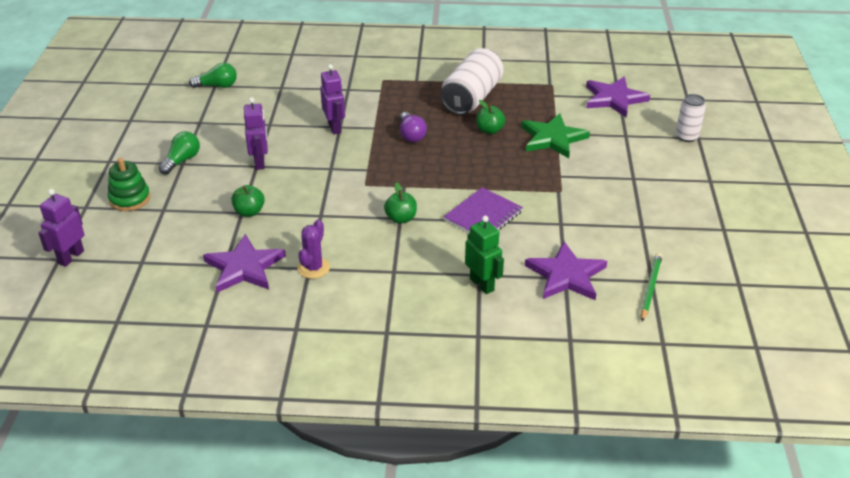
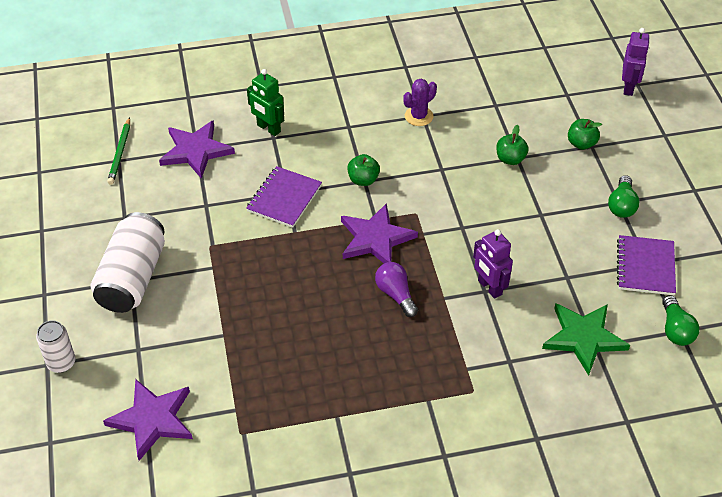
camera: 165 degrees right, 10 degrees up
(130, 199) = (632, 151): green stacking toy -> none
(203, 120) = (645, 267): none -> purple notebook
(217, 86) = (675, 330): green light bulb -> green light bulb turned 75 degrees counterclockwise
(244, 267) = (478, 106): purple star -> purple star (375, 238)
(260, 162) = (540, 219): purple robot -> none
(313, 268) = (419, 116): purple cactus -> purple cactus turned 45 degrees clockwise
(471, 98) = (343, 379): white can -> white can (132, 278)
(489, 130) = (305, 322): green apple -> green apple (581, 144)
(552, 138) = (227, 324): green star -> green star (583, 338)

